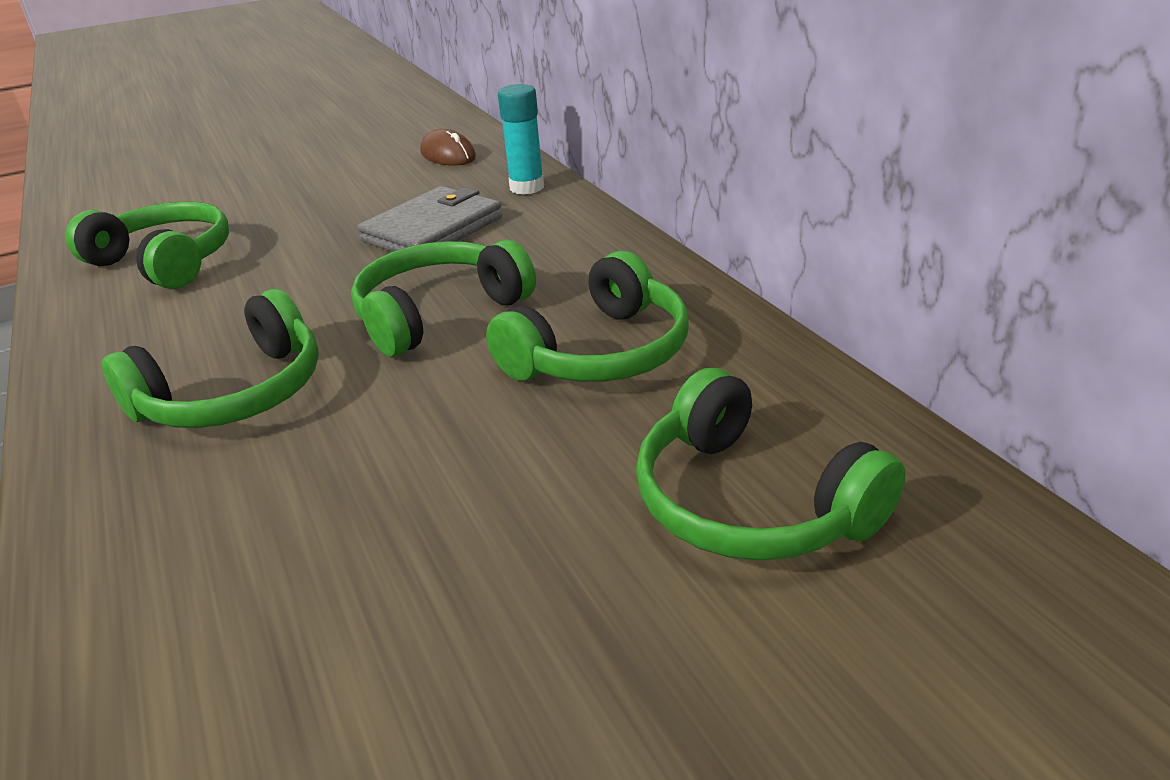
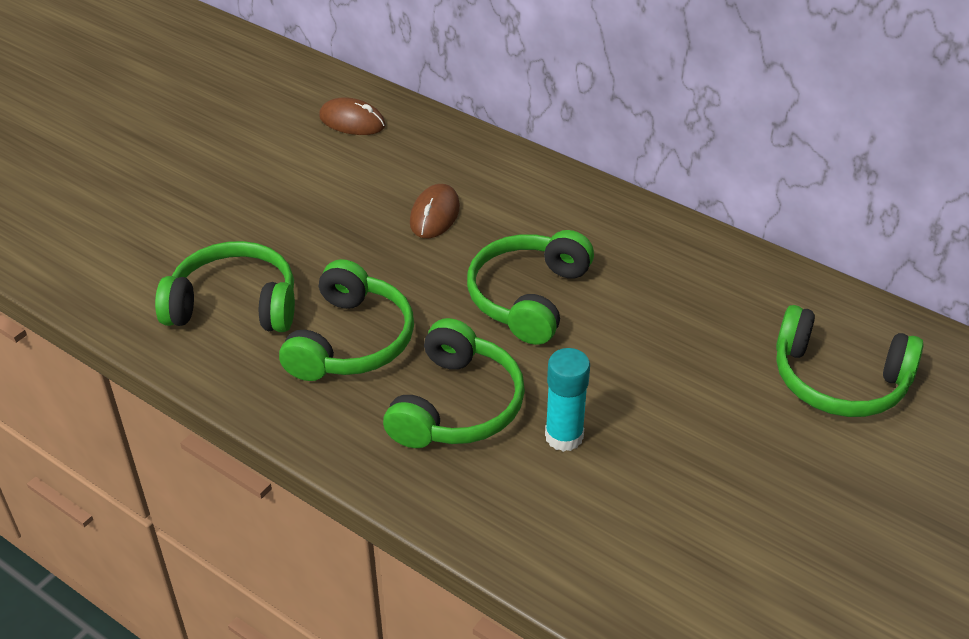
camera: 30 degrees left, 10 degrees up
(433, 229) = (435, 215): grey wallet -> brown mouse
(527, 187) = (466, 150): turquoise glue stick -> turquoise glue stick (564, 436)
(601, 353) = (671, 301): green headphones -> green headphones (351, 341)

